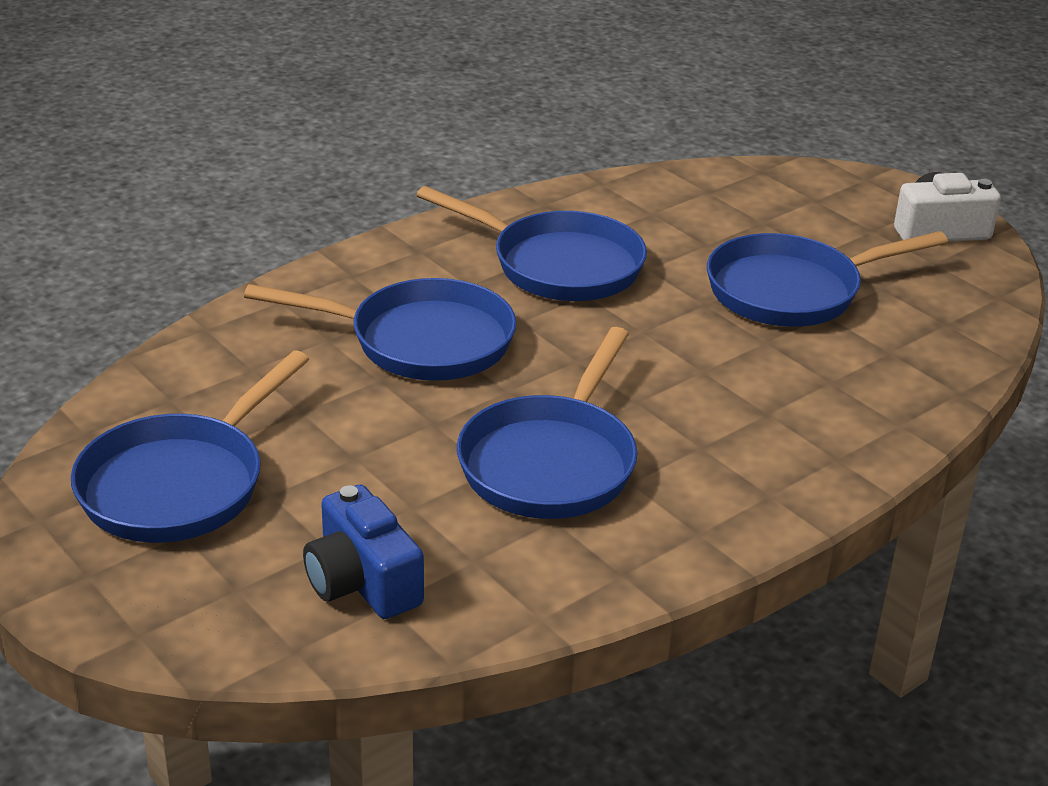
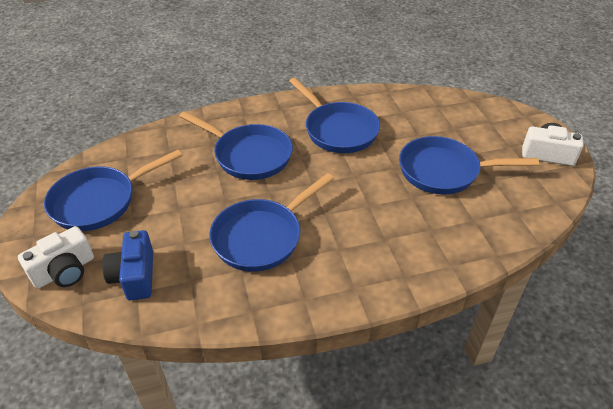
camera: 25 degrees right, 10 degrees up
(212, 611) = (64, 271): none -> white camera

